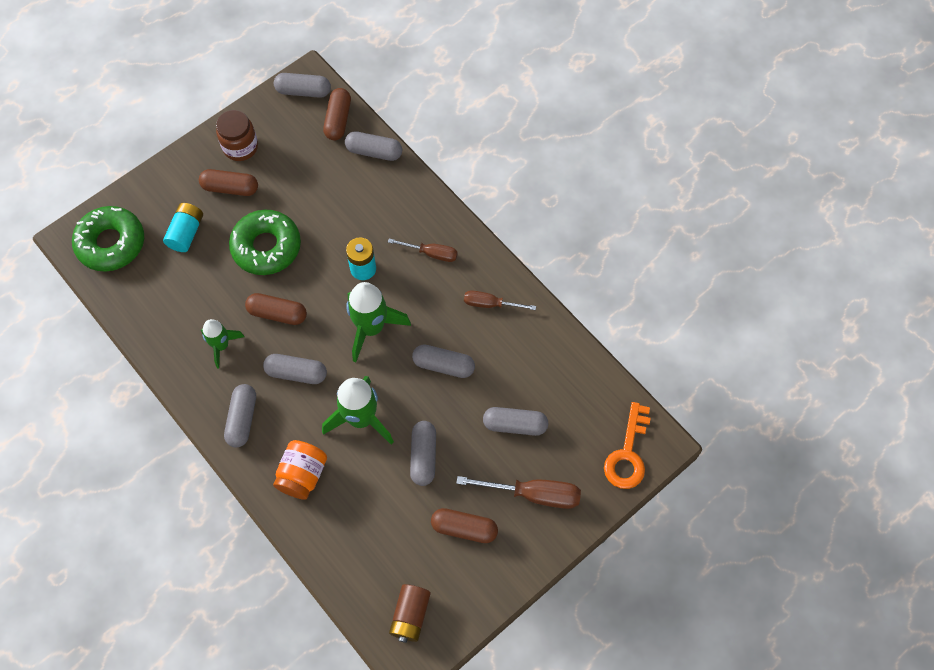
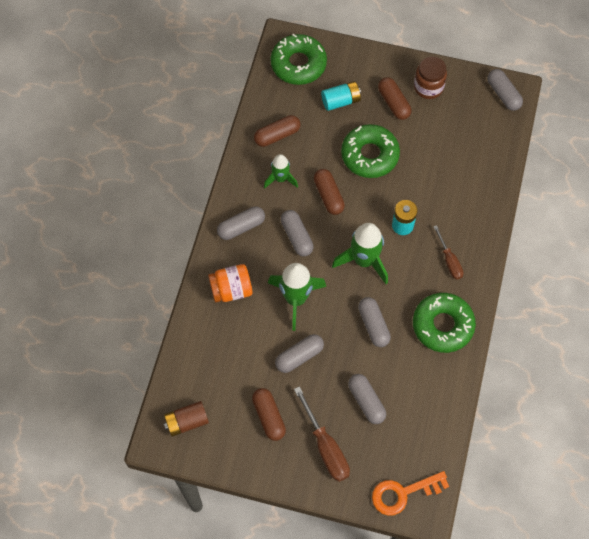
camera: 55 degrees right, 0 degrees up
(338, 120) = (500, 131): brown capsule -> brown capsule (277, 135)
(374, 152) = (495, 171): grey capsule -> none
(490, 304) = (442, 325): brown screwdriver -> green donut

